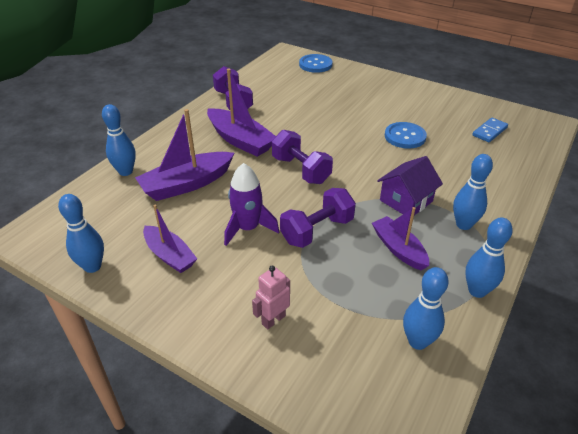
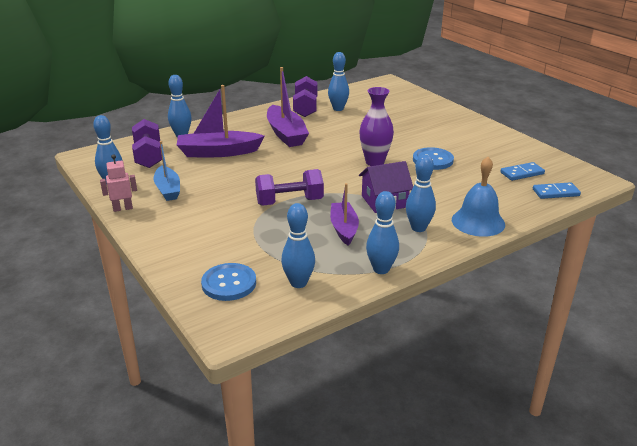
camera: 25 degrees right, 10 degrees down
(170, 255) = (168, 189): purple boat -> blue boat
(248, 228) = (238, 188): purple rocket -> none
(266, 95) = (338, 109): none -> blue bowling pin
(273, 320) = (205, 242): pink robot -> pink robot (123, 208)
(301, 170) = (316, 163): purple dumbbell -> purple dumbbell (148, 156)
(315, 64) = (405, 95): blue button -> blue button (229, 283)
(356, 153) = (374, 162): none -> purple vase
(505, 200) = (478, 222): none -> blue bell
(534, 146) = (555, 193): none -> blue domino

